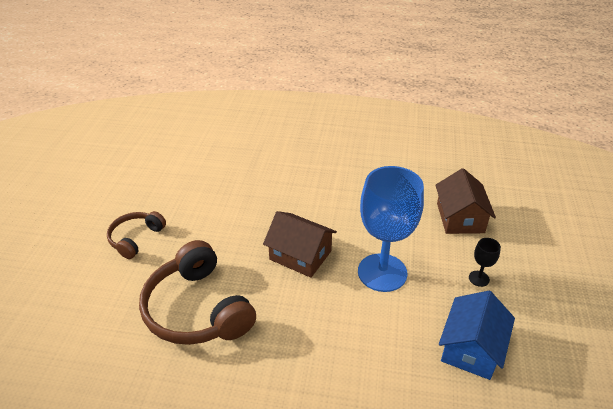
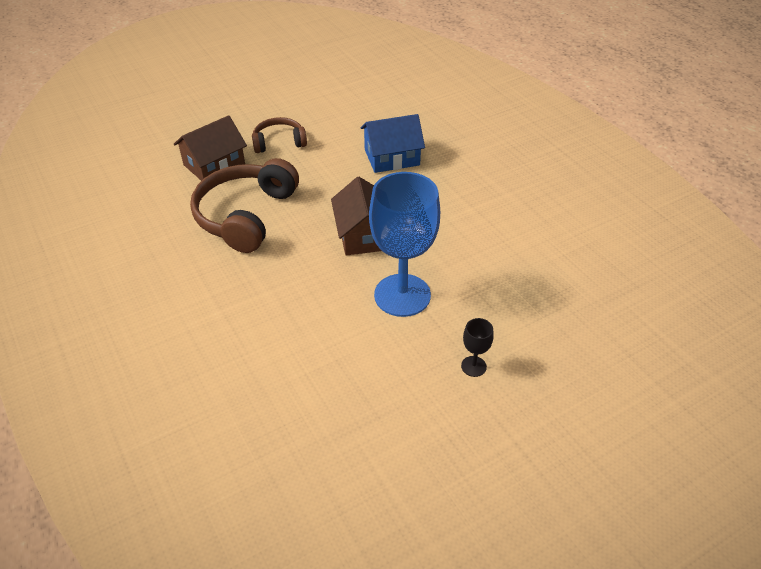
camera: 50 degrees right, 5 degrees up
(460, 218) = (546, 312): brown house -> brown house (214, 165)
(471, 348) = (376, 401): blue house -> blue house (392, 157)

